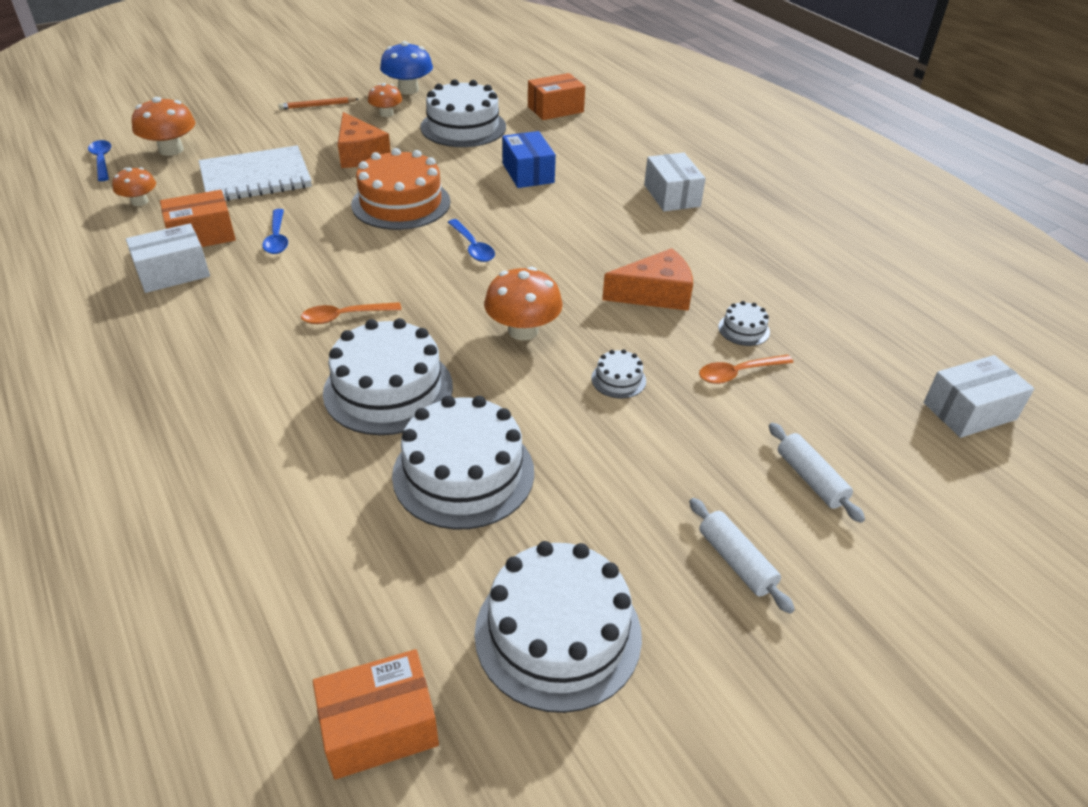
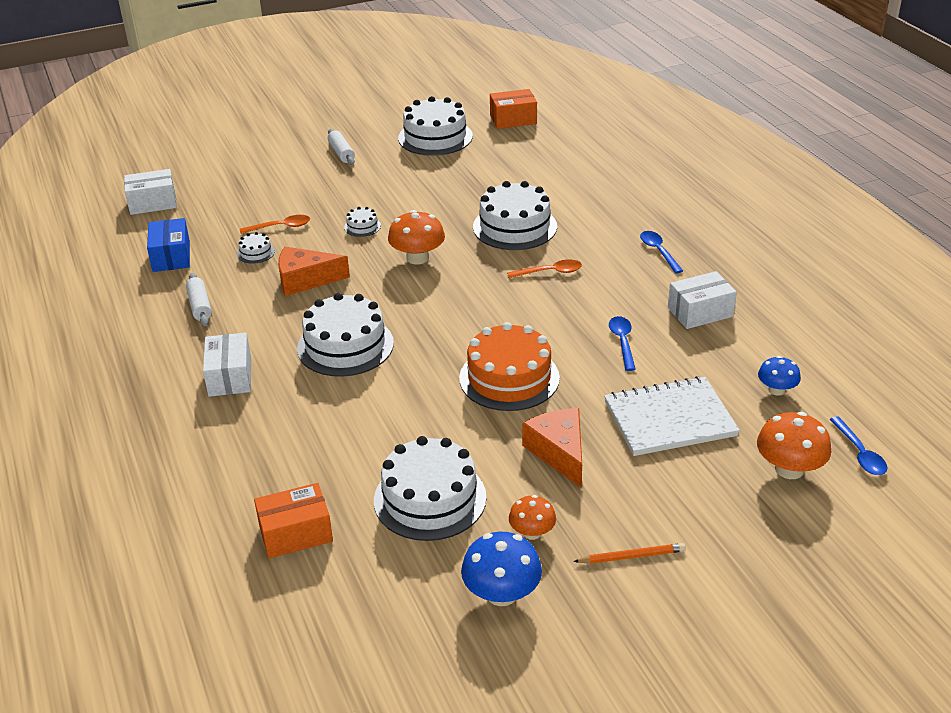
camera: 170 degrees left, 5 degrees down
(140, 202) = (776, 390): orange mushroom -> blue mushroom
(202, 235) = (693, 348): orange box -> none
(463, 473) = (470, 187): white cake -> white cake (345, 346)
(472, 247) = (444, 326): blue spoon -> blue spoon (658, 251)
(528, 173) = (369, 414): blue box -> blue box (171, 256)
(810, 479) = (279, 178): white rolling pin -> white rolling pin (200, 306)

